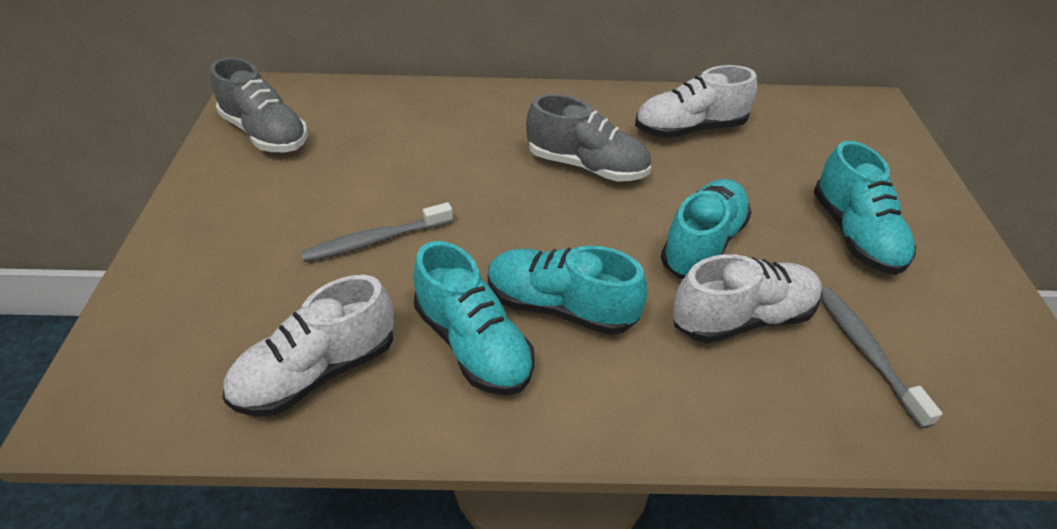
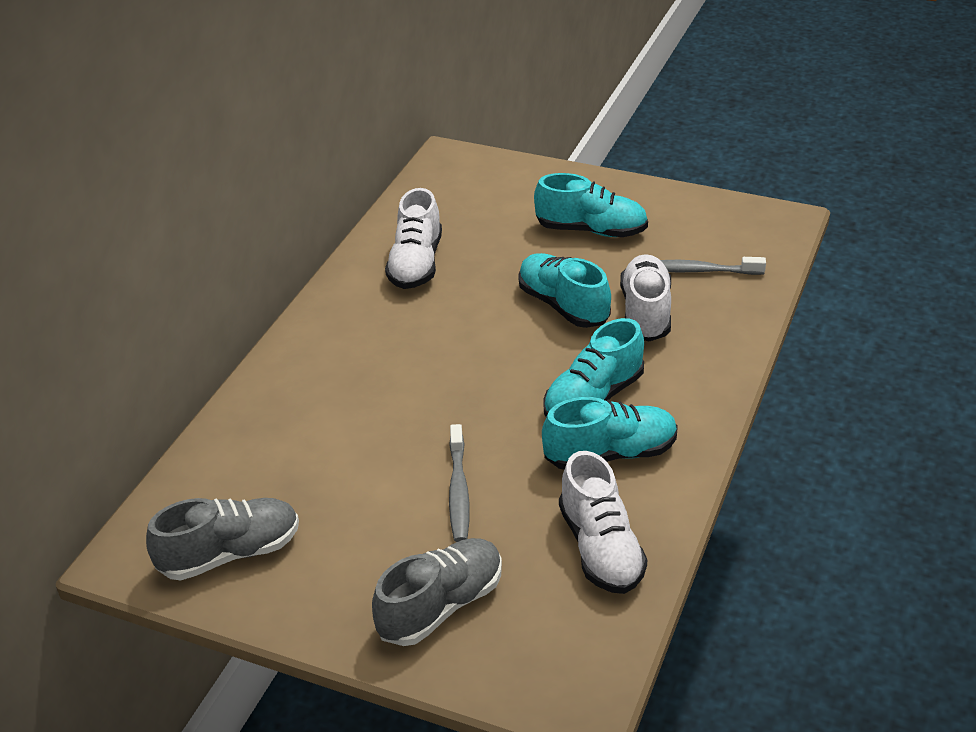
camera: 65 degrees left, 5 degrees down
(586, 166) = (430, 338): grey shoe -> grey shoe (441, 606)

